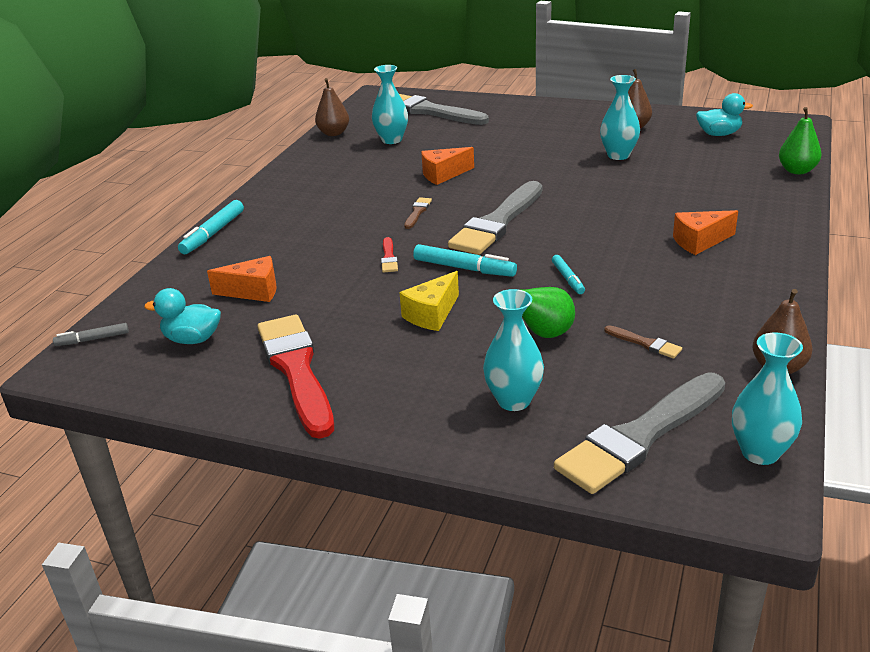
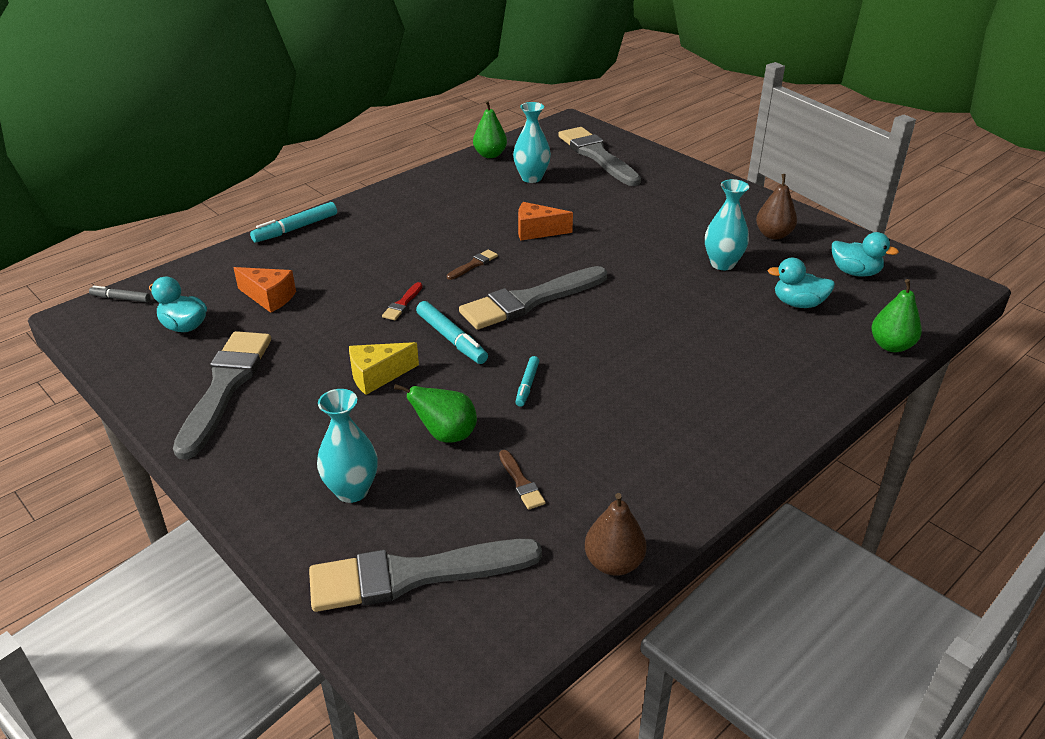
camera: 25 degrees right, 5 degrees up
(296, 370) = (225, 387): red brush -> grey brush
(333, 133) = (490, 155): brown pear -> green pear
(699, 242) = (693, 392): orange cheese -> none
(704, 164) = (798, 303): none -> turquoise duck
(760, 452) = (497, 643): turquoise vase -> none

